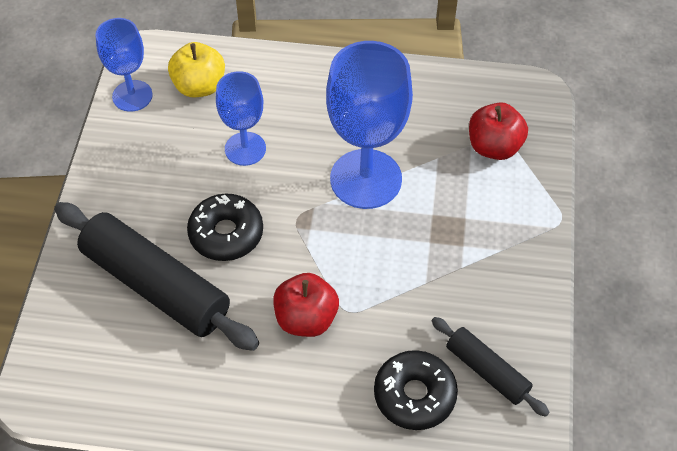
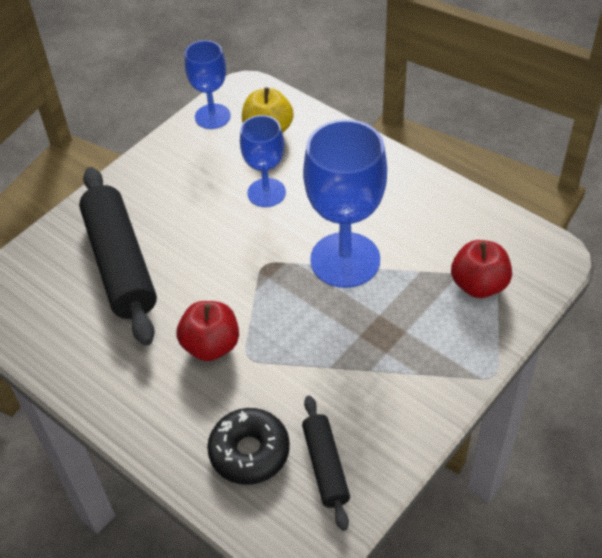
camera: 35 degrees right, 5 degrees down
(226, 234) = (201, 250): black donut -> none

